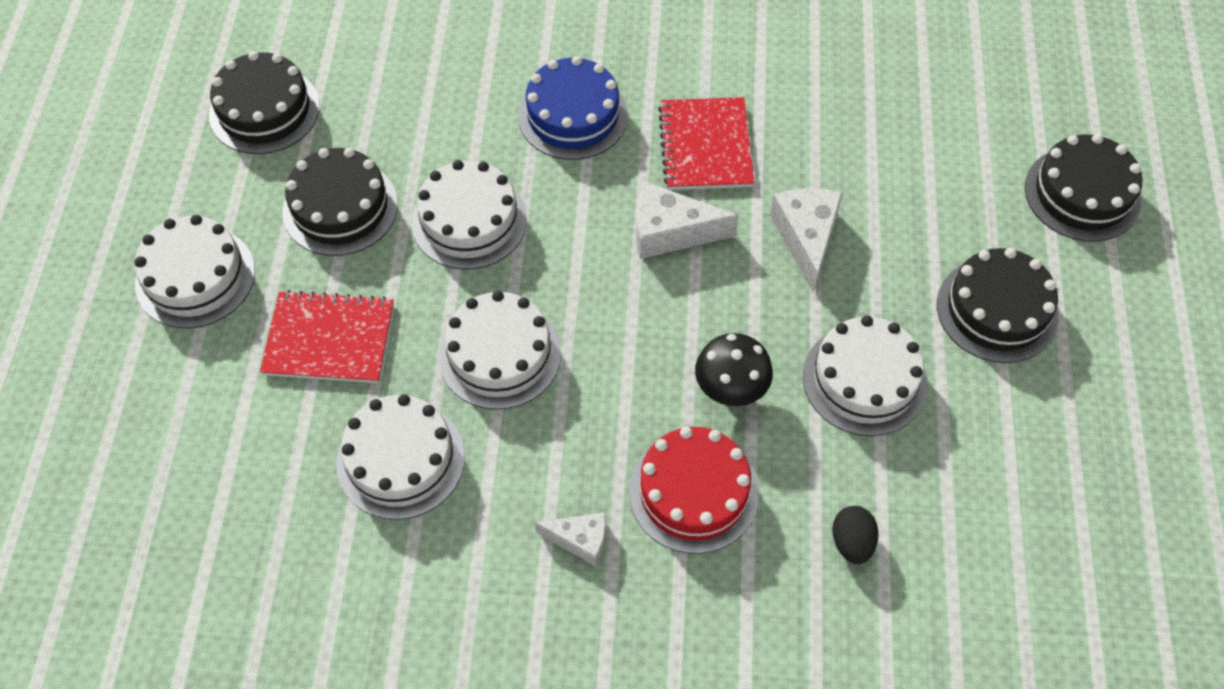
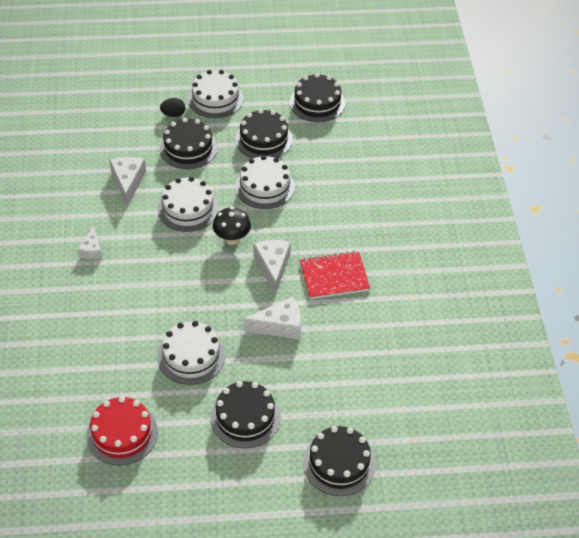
camera: 80 degrees right, 10 degrees down
(329, 339) = (188, 148): red notebook -> black cake
(400, 459) = (128, 182): white cake -> white cheese
(573, 115) = (342, 218): blue cake -> none
(693, 492) = (119, 289): red cake -> red cake (122, 433)
(730, 390) = (178, 299): black mushroom -> black mushroom (232, 239)
(851, 542) = (96, 354): black egg -> black egg (173, 114)

